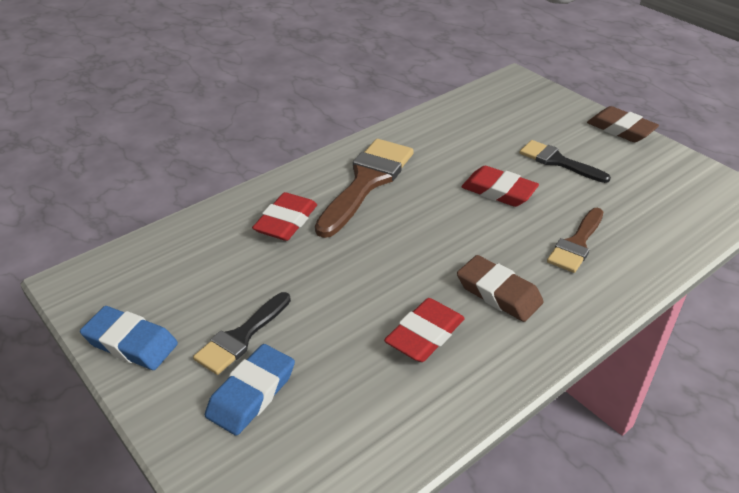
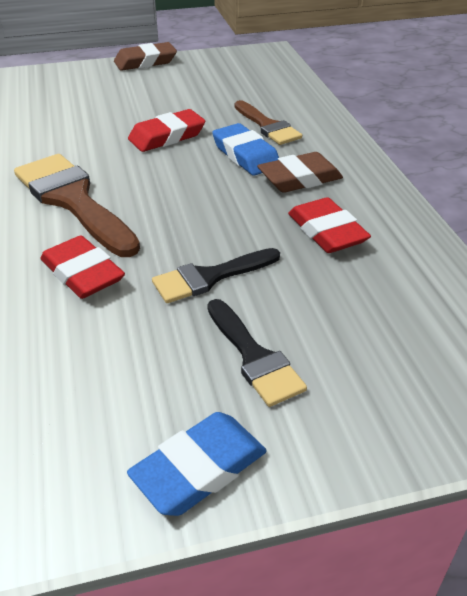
camera: 65 degrees left, 0 degrees up
(251, 393) = (347, 369): blue eraser -> blue eraser (245, 155)
(558, 161) = (156, 98): black brush -> black brush (210, 277)

